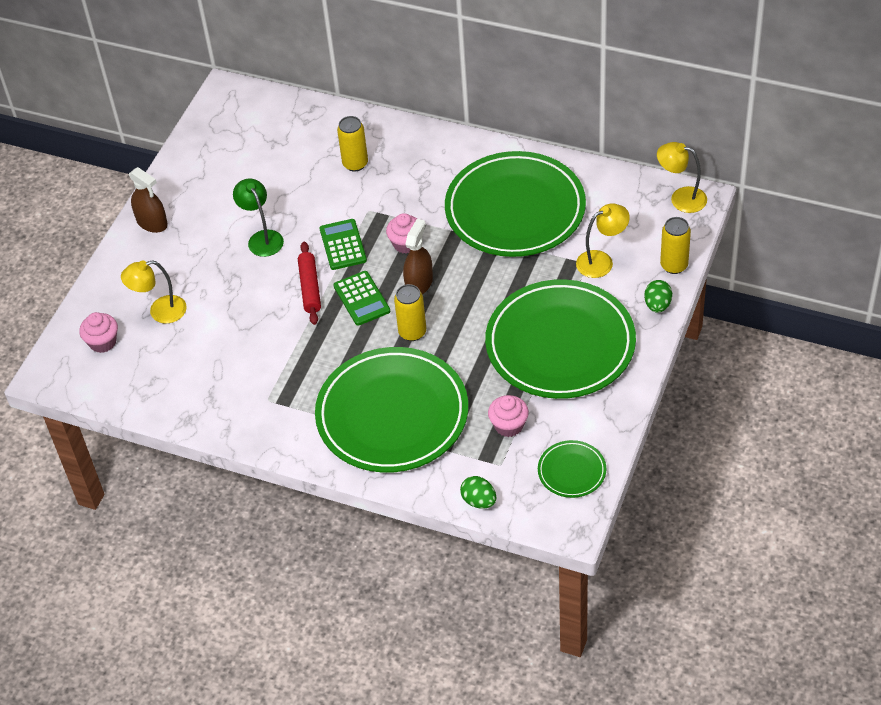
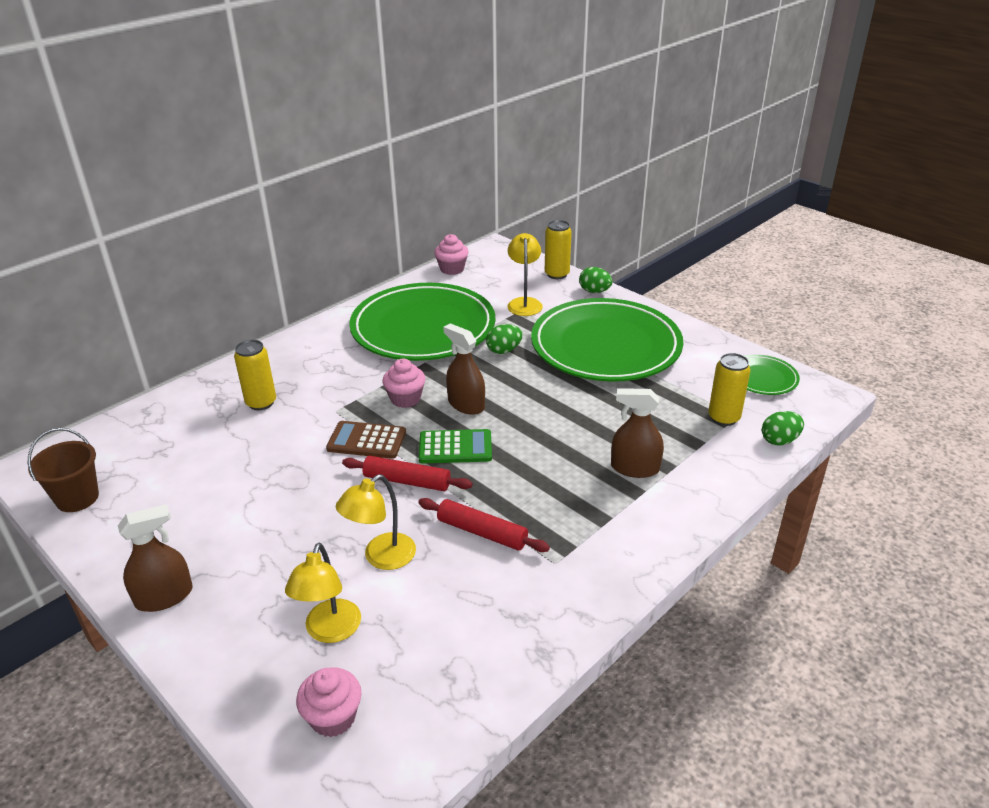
camera: 70 degrees left, 15 degrees down
(211, 131) = (77, 498): none -> brown bucket
(262, 238) = (295, 499): green lamp -> none
(278, 350) = (482, 532): none -> red rolling pin
(343, 245) = (366, 440): green calculator -> brown calculator
(392, 414) = (635, 468): green plate -> brown spray bottle
(412, 332) = (529, 425): yellow can -> yellow can (723, 418)
(508, 425) = (689, 398): pink cupcake -> pink cupcake (452, 269)
(511, 277) = (504, 350): none -> green egg
(681, 198) = (487, 254): yellow lamp -> yellow lamp (381, 558)

